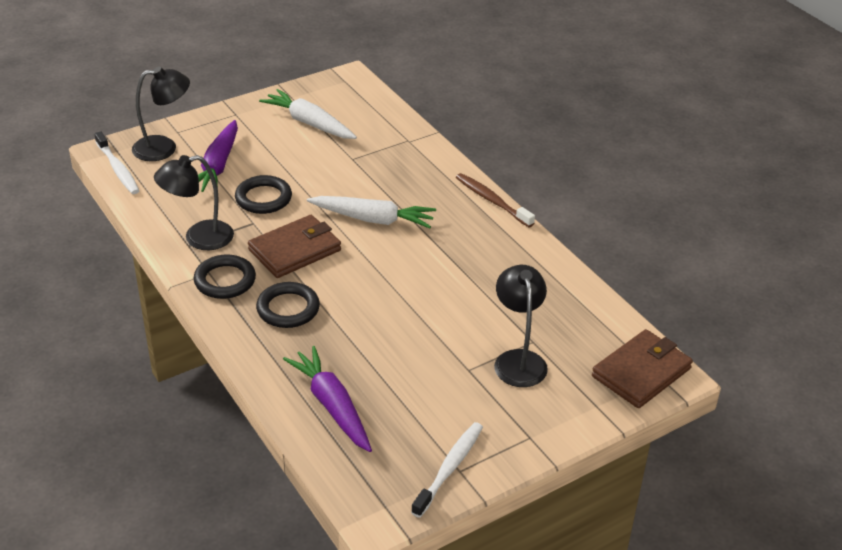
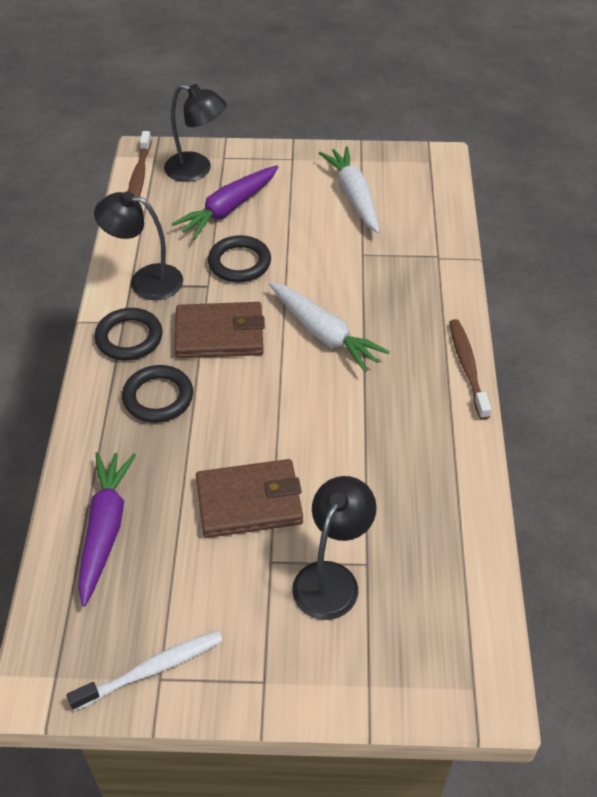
camera: 35 degrees right, 10 degrees up
(118, 169) = (139, 176): white toothbrush -> brown toothbrush
(641, 372) = (456, 671): brown wallet -> brown wallet (249, 502)

